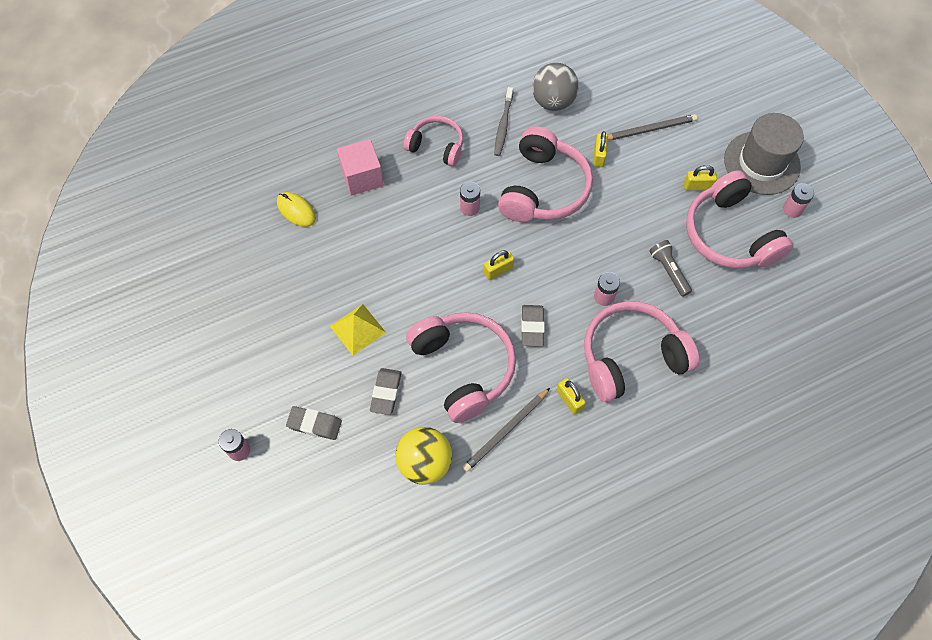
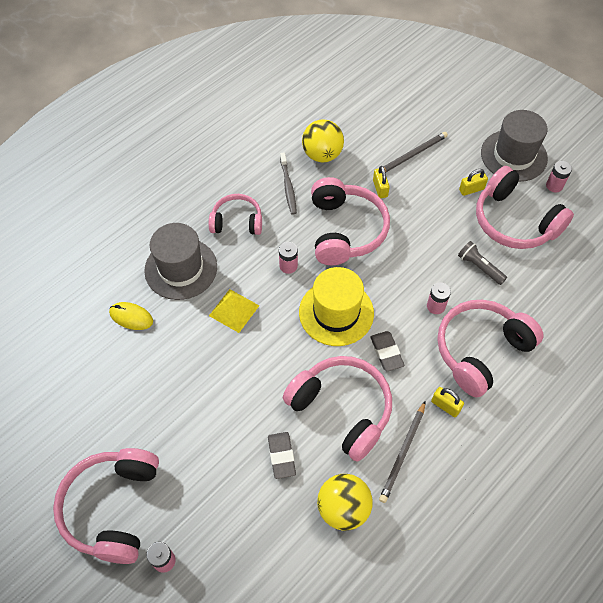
camera: 20 degrees left, 5 degrees down
(211, 385) = (113, 508): none -> pink headphones
(314, 424) = (227, 509): grey eraser -> none
(357, 329) = (232, 407): yellow pyramid -> yellow pyramid (234, 310)
(362, 177) = (181, 268): pink cube -> grey hat
(498, 270) = (336, 312): yellow padlock -> yellow hat
(553, 101) = (322, 155): grey ball -> yellow ball

